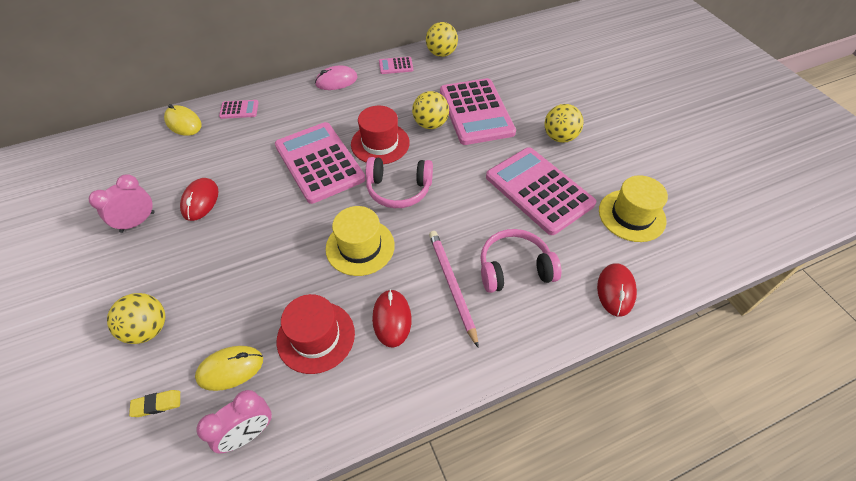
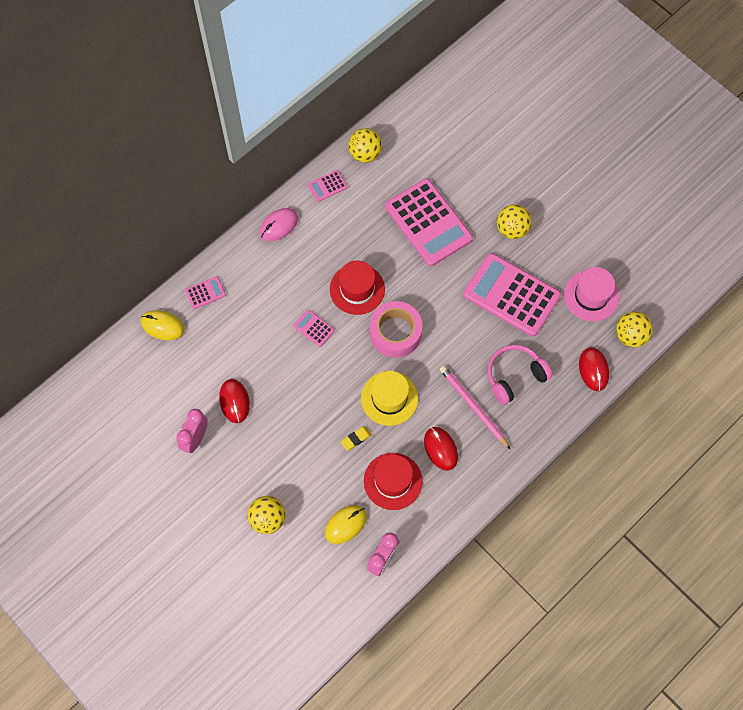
camera: 20 degrees left, 15 degrees up
(157, 404) = (310, 565): yellow eraser -> yellow eraser (356, 439)
(319, 162) = (314, 328): pink calculator -> pink calculator, size x0.42
(399, 189) = (395, 333): pink headphones -> pink tape
(430, 124) = (392, 252): yellow ball -> yellow ball (630, 336)
(631, 215) = (591, 296): yellow hat -> pink hat

